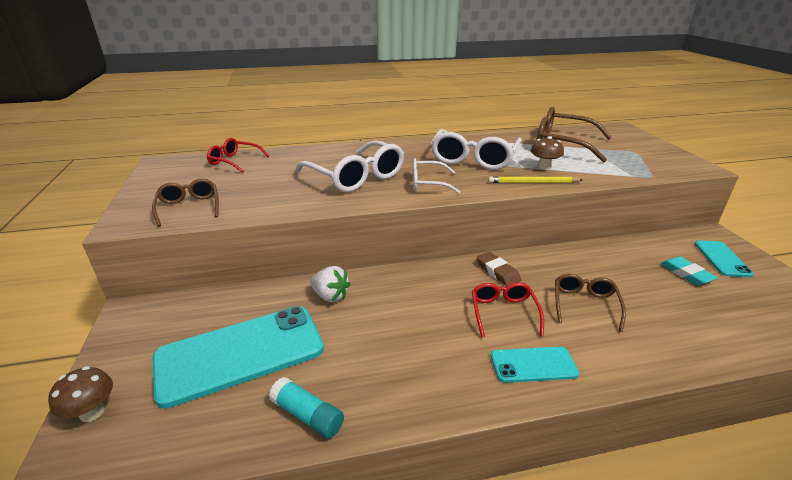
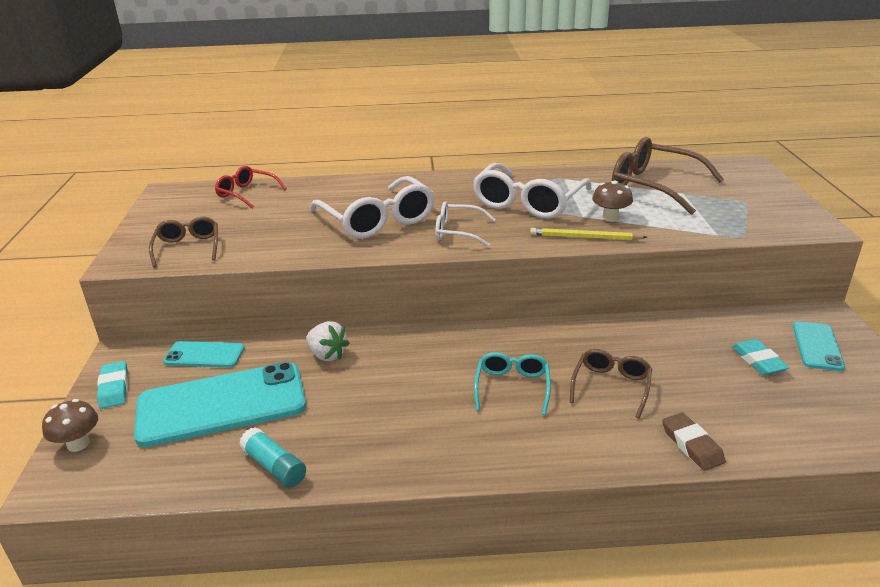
camera: 10 degrees right, 0 degrees up
(126, 346) = (114, 388): none -> turquoise eraser
(497, 272) = (525, 342): brown eraser -> brown eraser (692, 445)
(503, 312) = (512, 387): red glasses -> turquoise glasses
(533, 365) = (521, 443): turquoise phone -> turquoise phone (204, 355)

